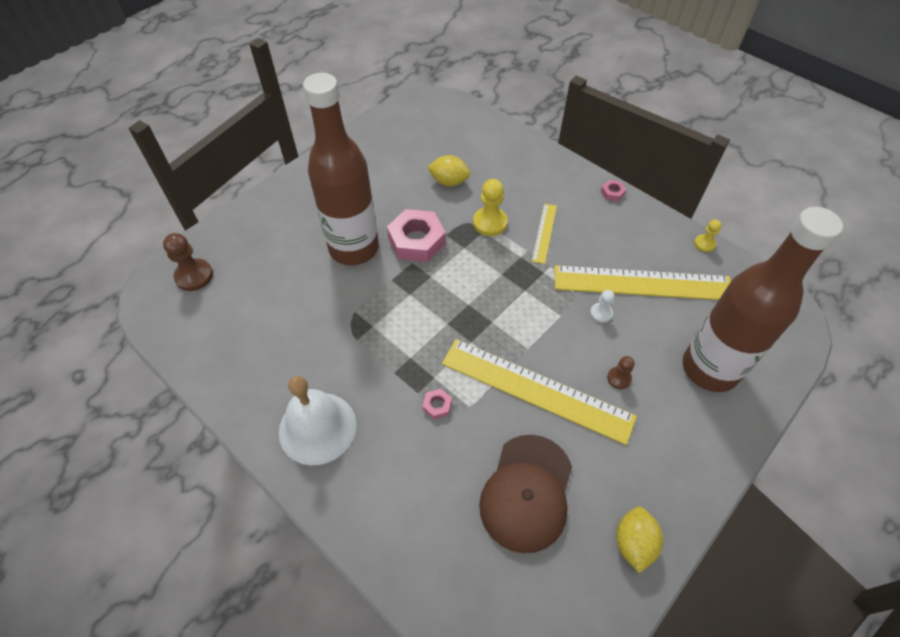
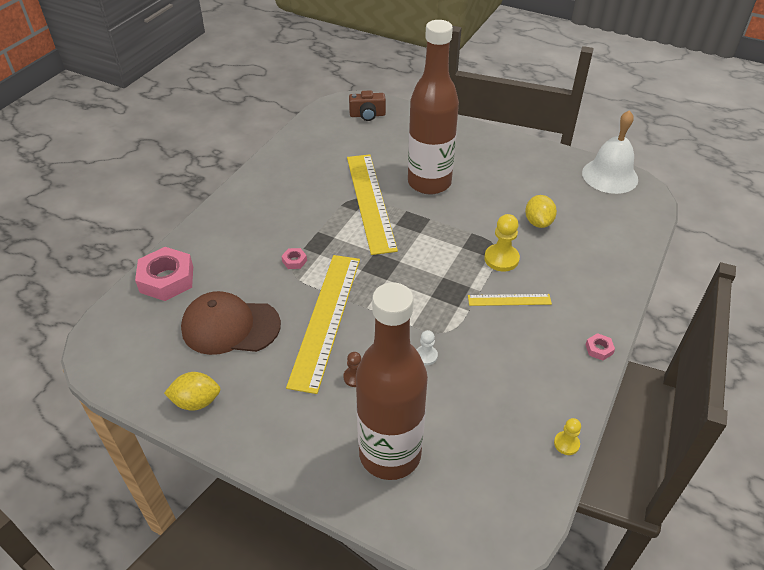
camera: 75 degrees right, 10 degrees down
(194, 276) = (367, 115): brown pawn -> brown camera
(317, 428) = (261, 203): white bell -> white bell (610, 176)
(416, 241) = (455, 216): pink nut -> pink nut (166, 279)
(642, 283) = (479, 387): yellow ruler -> yellow ruler (370, 201)

